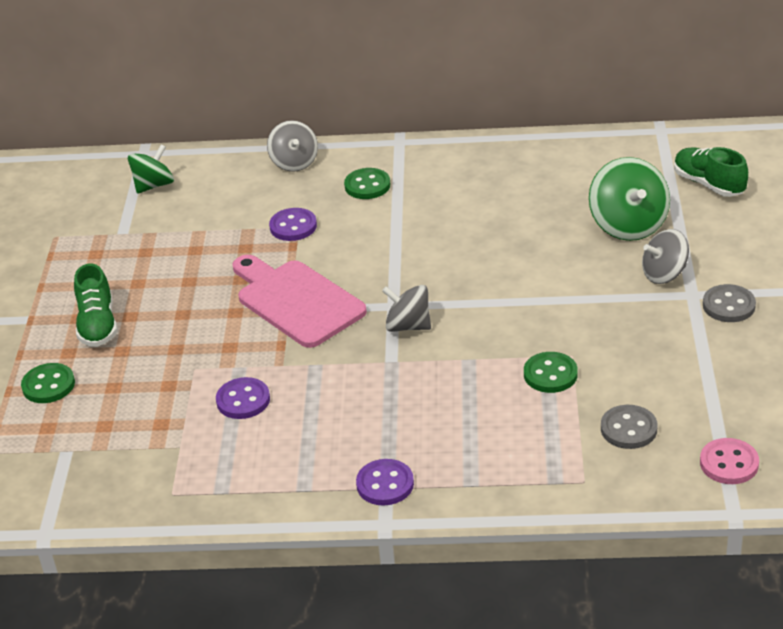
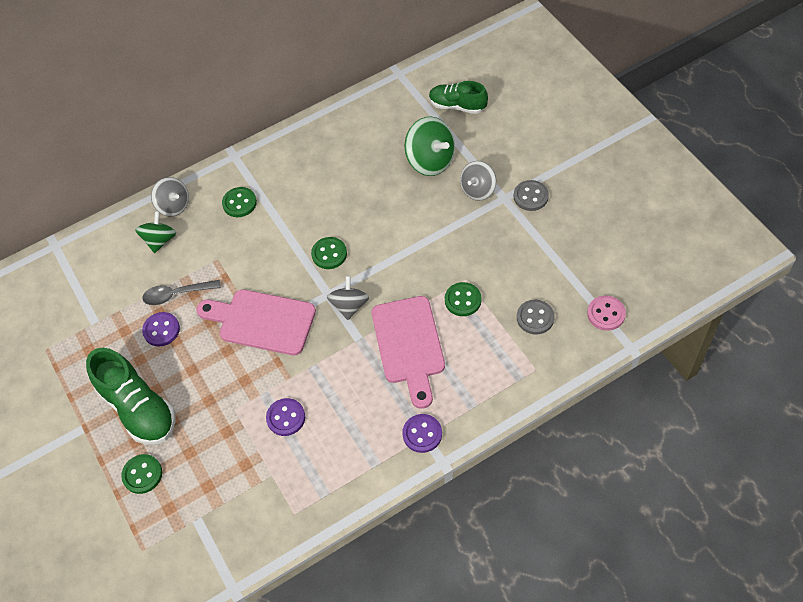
camera: 30 degrees left, 20 degrees up
(98, 325) = (138, 408): green shoe -> green shoe, size x1.57
(154, 185) = (86, 271): green spinning top -> green spinning top (160, 240)
(227, 241) = (176, 294): none -> grey spoon
(293, 226) = (213, 261): purple button -> purple button (161, 330)
(408, 326) = (349, 306): grey spinning top -> grey spinning top turned 105 degrees clockwise
(427, 269) = (329, 254): none -> green button
(445, 391) = (409, 345): none -> pink cutting board

